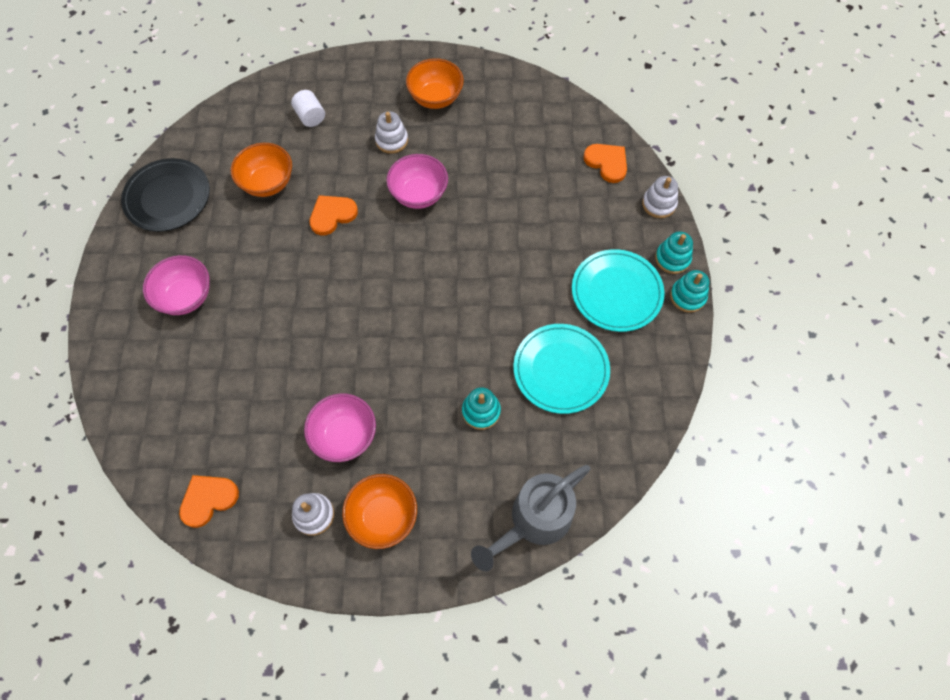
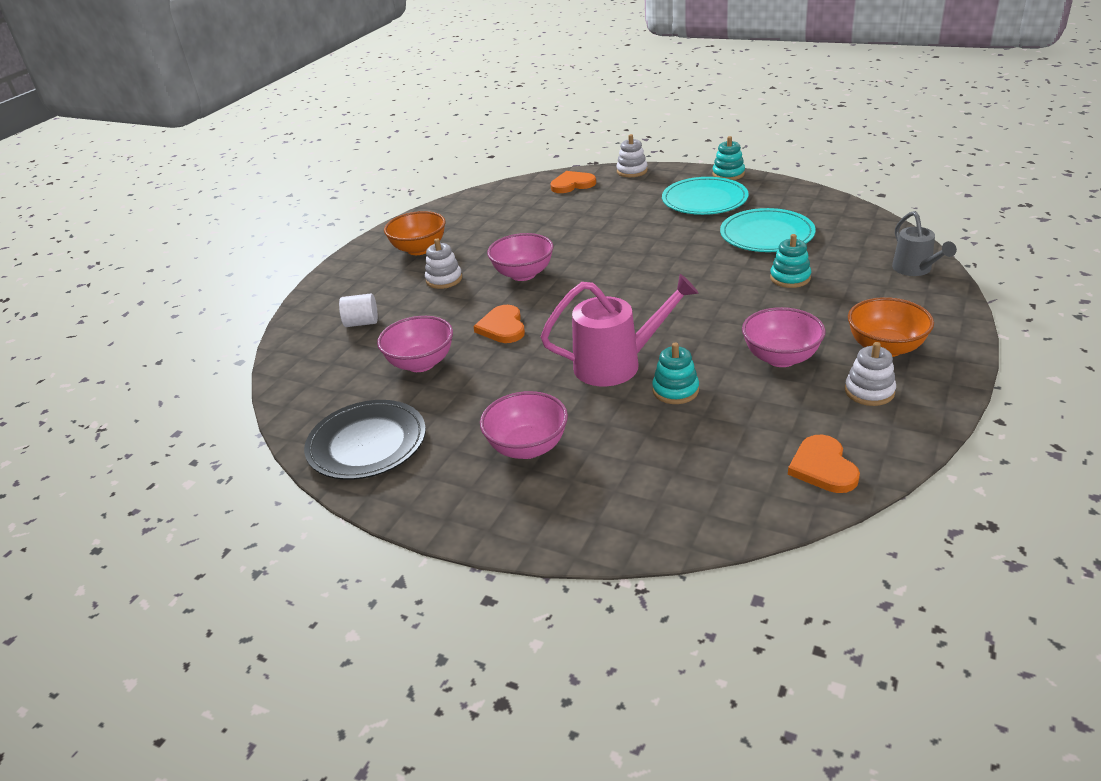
camera: 60 degrees left, 30 degrees down
(268, 183) = (421, 363): orange bowl -> pink bowl
(302, 317) = (617, 364): none -> pink watering can
(533, 521) = (915, 270): grey watering can -> grey watering can, size x0.62
(672, 259) = (688, 174): turquoise stacking toy -> turquoise stacking toy (675, 390)

